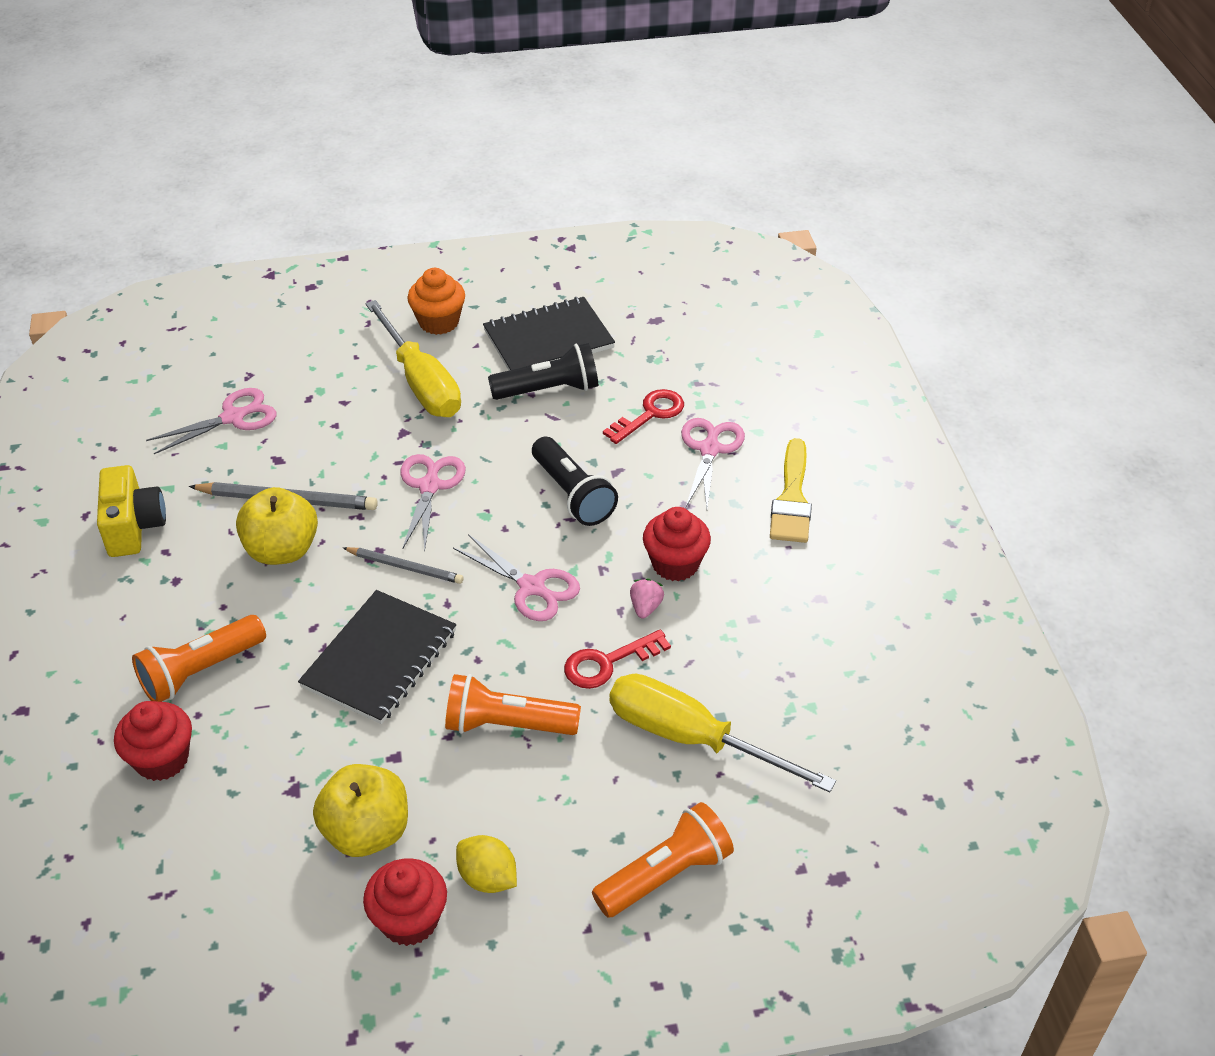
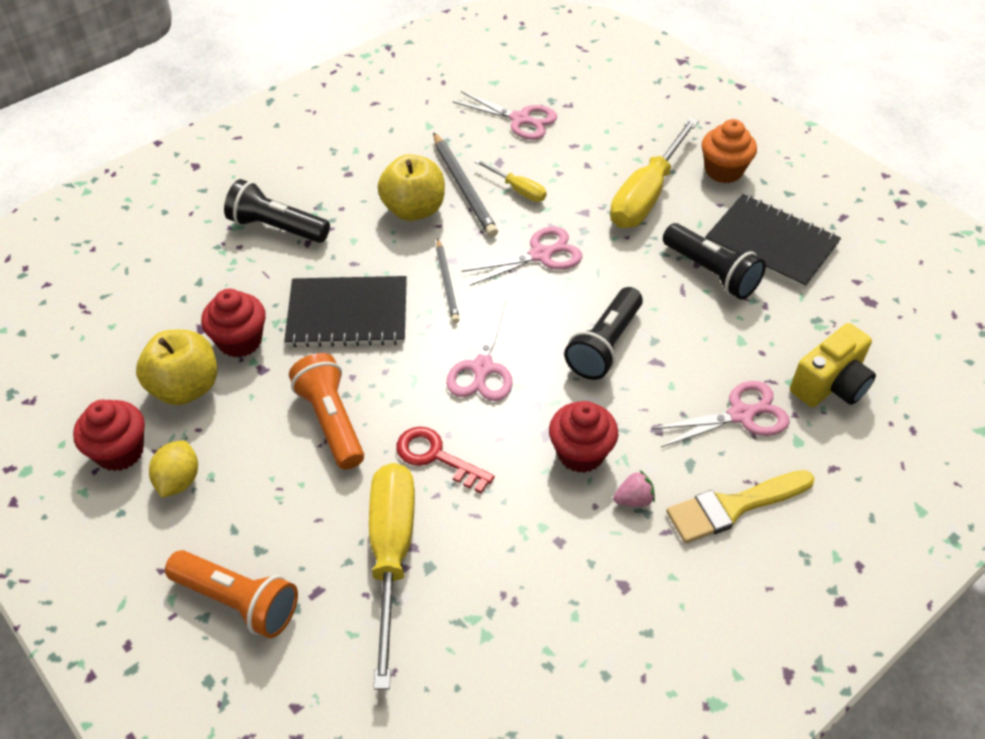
camera: 60 degrees right, 5 degrees up
(134, 527) = (380, 129): yellow camera -> yellow camera (830, 385)
(162, 759) = (191, 249): red cupcake -> red cupcake (240, 341)
(200, 671) = (277, 227): orange flashlight -> black flashlight
(330, 463) = (518, 190): none -> yellow screwdriver
(645, 607) = (515, 455): pink strawberry -> pink strawberry (634, 499)
(650, 414) = (745, 352): red key -> none

